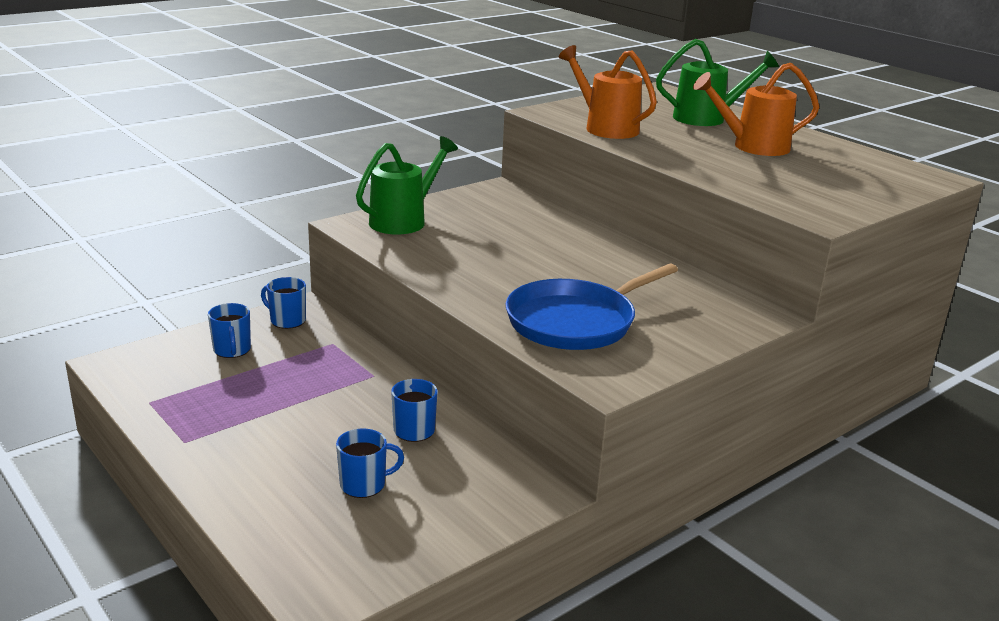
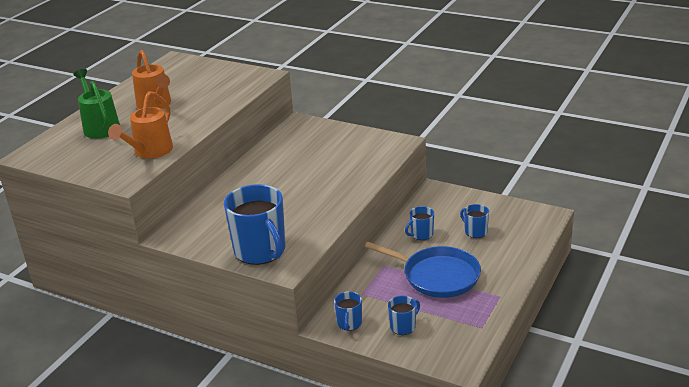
camera: 110 degrees left, 5 degrees up
(404, 220) = (260, 251): green watering can -> blue mug
(575, 322) = (351, 161): blue pan -> blue pan (437, 276)

